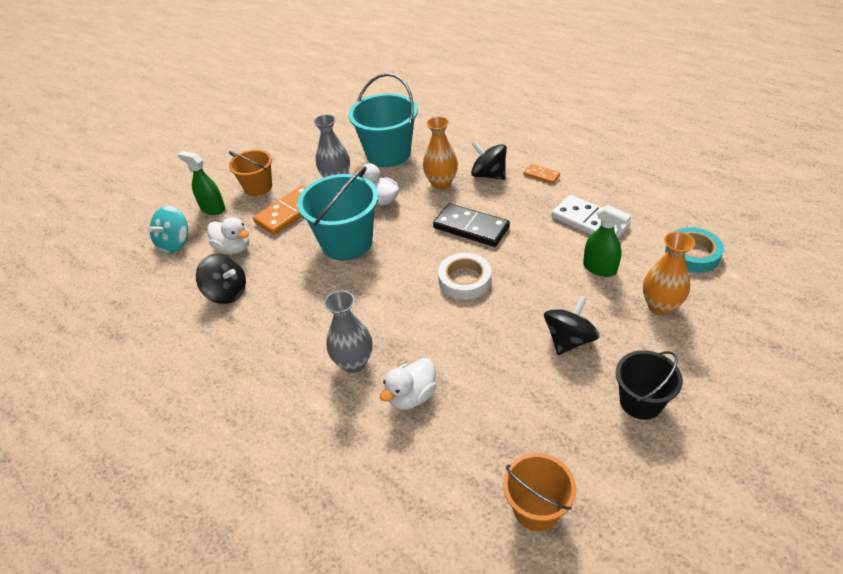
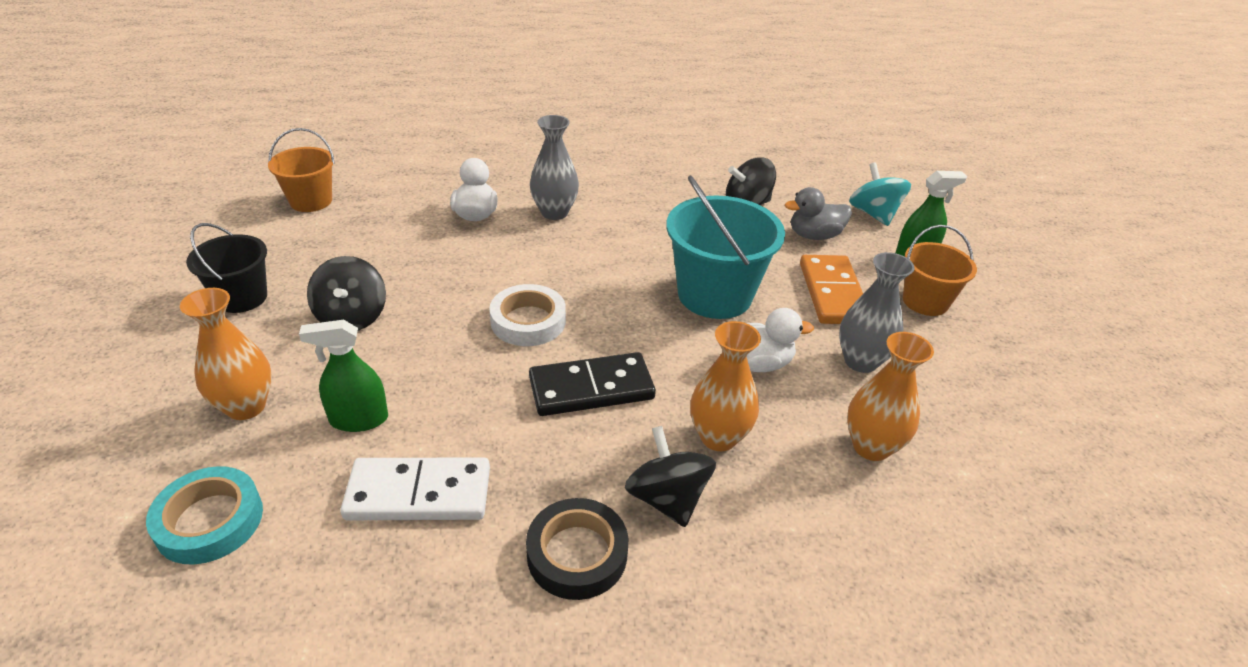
camera: 130 degrees right, 5 degrees down
(233, 248) = (814, 235): white duck -> grey duck
(388, 154) = (871, 446): turquoise bucket -> orange vase
(488, 175) = (667, 498): black spinning top -> black spinning top turned 105 degrees counterclockwise
(541, 175) = (577, 554): orange domino -> black tape

